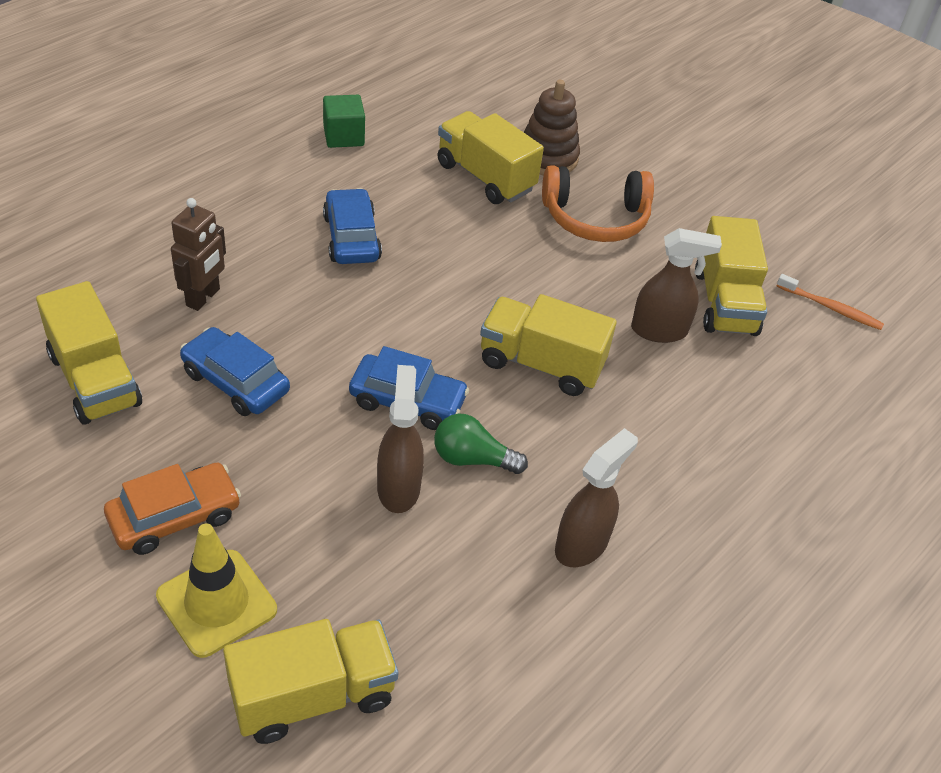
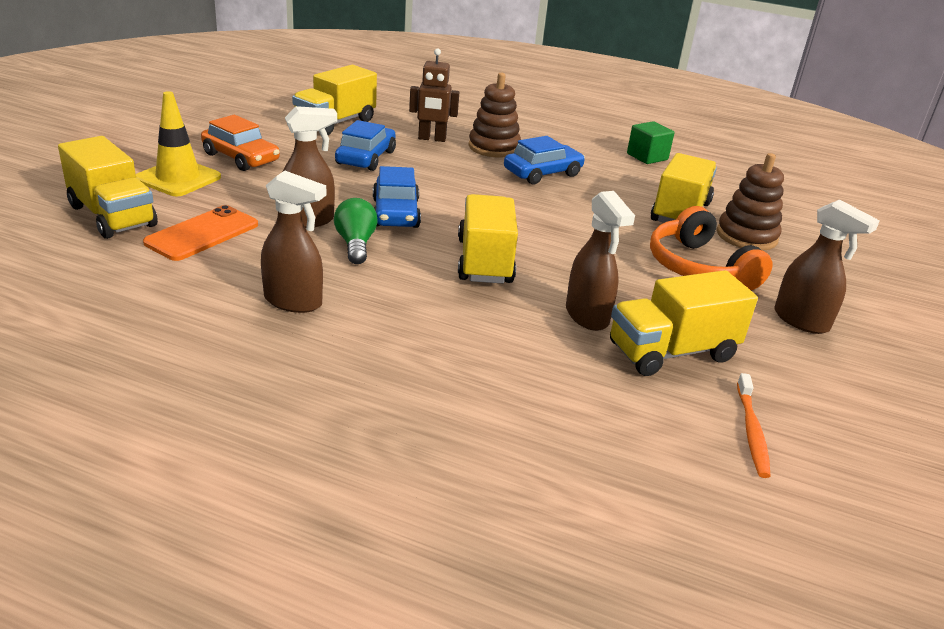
camera: 70 degrees right, 15 degrees down
(259, 250) = (494, 147): none -> brown stacking toy
(398, 601) = (202, 234): none -> orange phone
(696, 202) = (801, 321): none -> brown spray bottle

